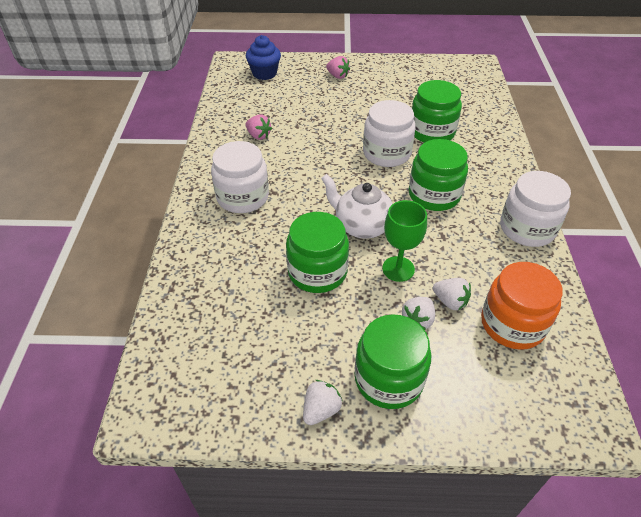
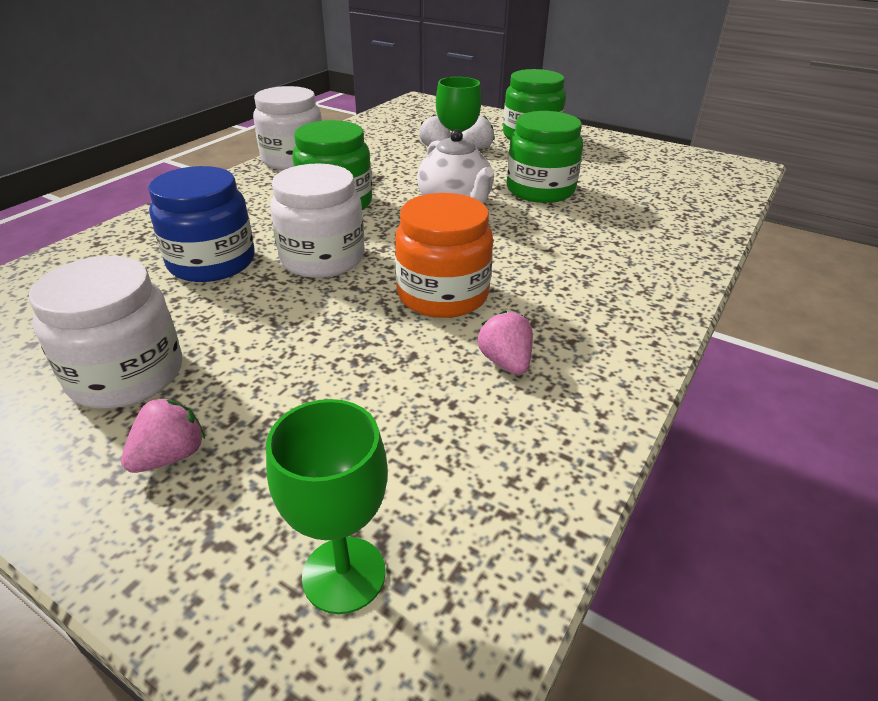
camera: 150 degrees left, 10 degrees down
(243, 197) = (591, 274): white jar -> white jar (127, 375)
(264, 73) = (344, 574): blue cupcake -> green goblet
(321, 410) = (594, 139): white strawberry -> none
(337, 76) = (171, 456): pink strawberry -> pink strawberry turned 60 degrees clockwise
(432, 132) = (212, 262): green jar -> blue jar
(512, 324) = (405, 131): orange jar -> orange jar (442, 295)

